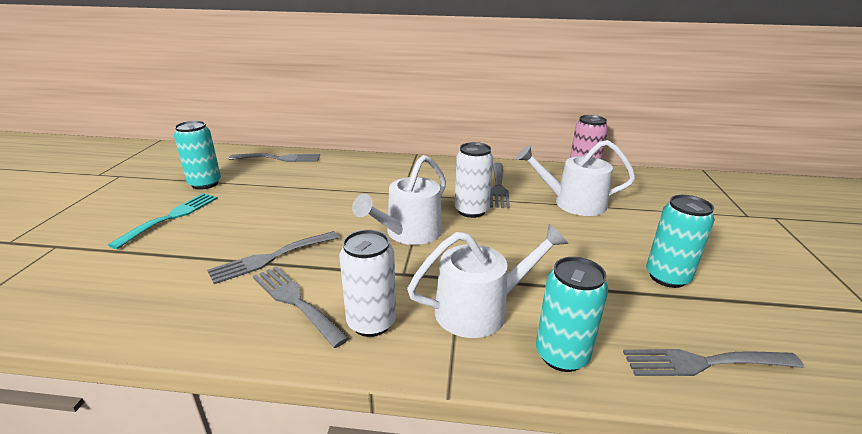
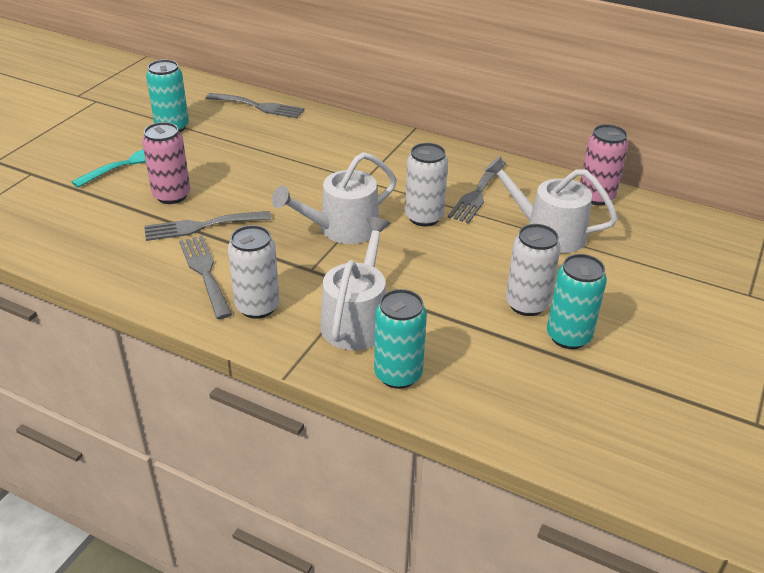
camera: 20 degrees right, 10 degrees up
(227, 237) = (171, 195): none -> pink can
(480, 309) = (357, 319): white watering can -> white watering can turned 75 degrees counterclockwise
(610, 259) = (526, 304): none -> white can
(703, 363) = (518, 414): grey fork -> none

